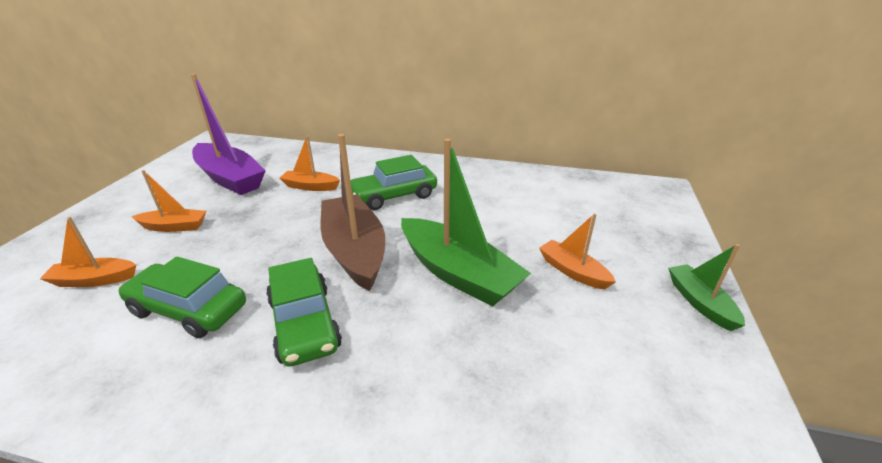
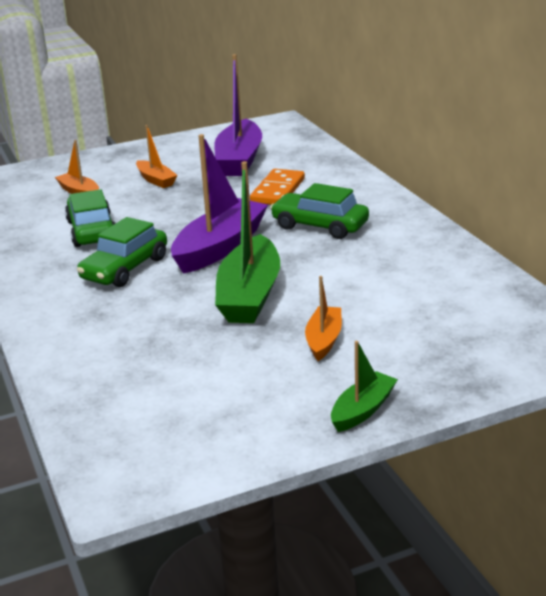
camera: 55 degrees right, 5 degrees down
(310, 186) = (277, 190): orange boat -> orange domino
(354, 251) = (220, 247): brown boat -> purple boat

